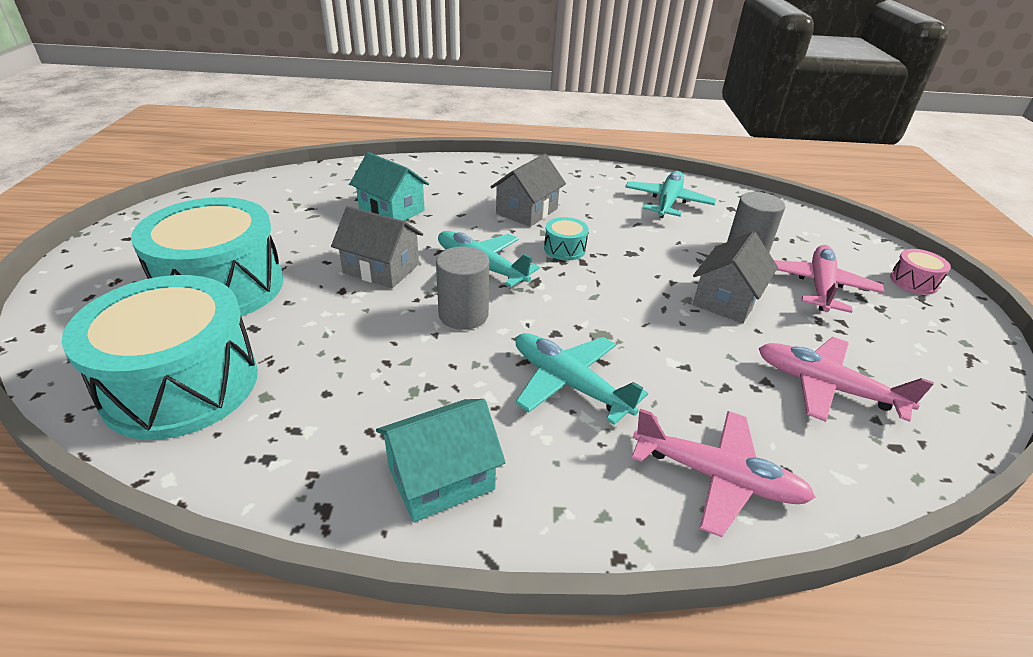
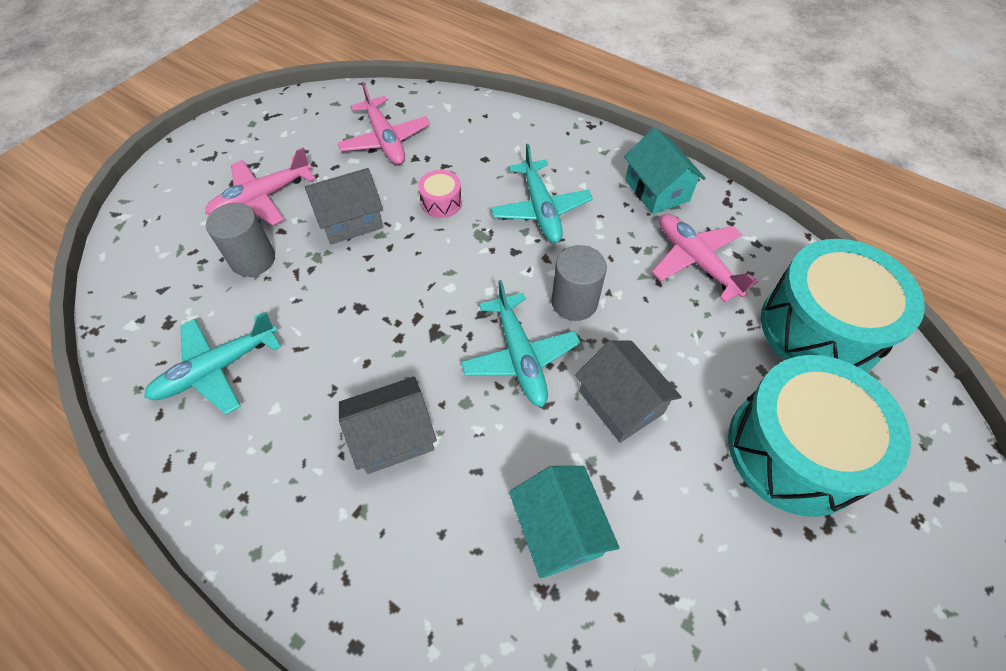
camera: 145 degrees left, 20 degrees up
(441, 478) = (657, 190): turquoise house -> turquoise house turned 60 degrees clockwise
(564, 249) = (416, 344): turquoise drum -> none
(717, 477) = (510, 131): pink plane -> pink plane (696, 261)
(913, 282) = (186, 170): pink drum -> pink drum (441, 202)

